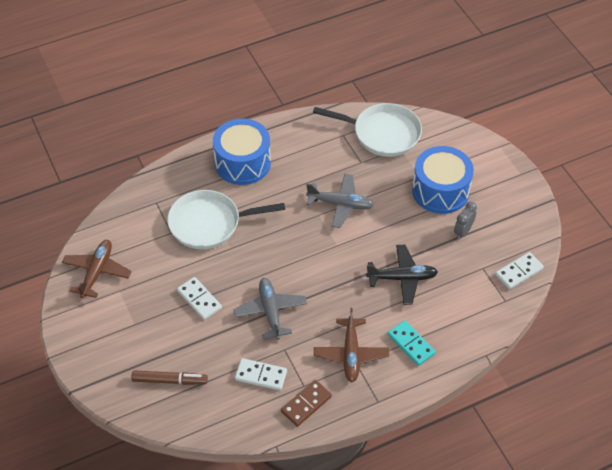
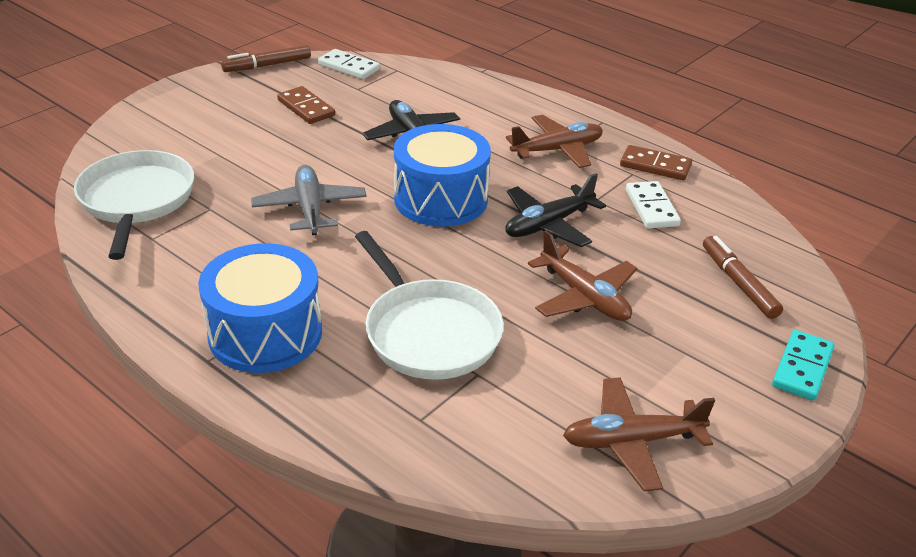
camera: 115 degrees left, 15 degrees down
(199, 299) = (584, 297): white domino -> brown plane
(270, 311) = (548, 224): grey plane -> black plane
(411, 344) = (507, 114): turquoise domino -> turquoise domino (802, 368)
(440, 191) = (240, 134): blue drum -> blue drum (441, 199)
(463, 231) = (306, 108): grey clock -> brown domino
(536, 225) = (267, 65): none -> brown marker

